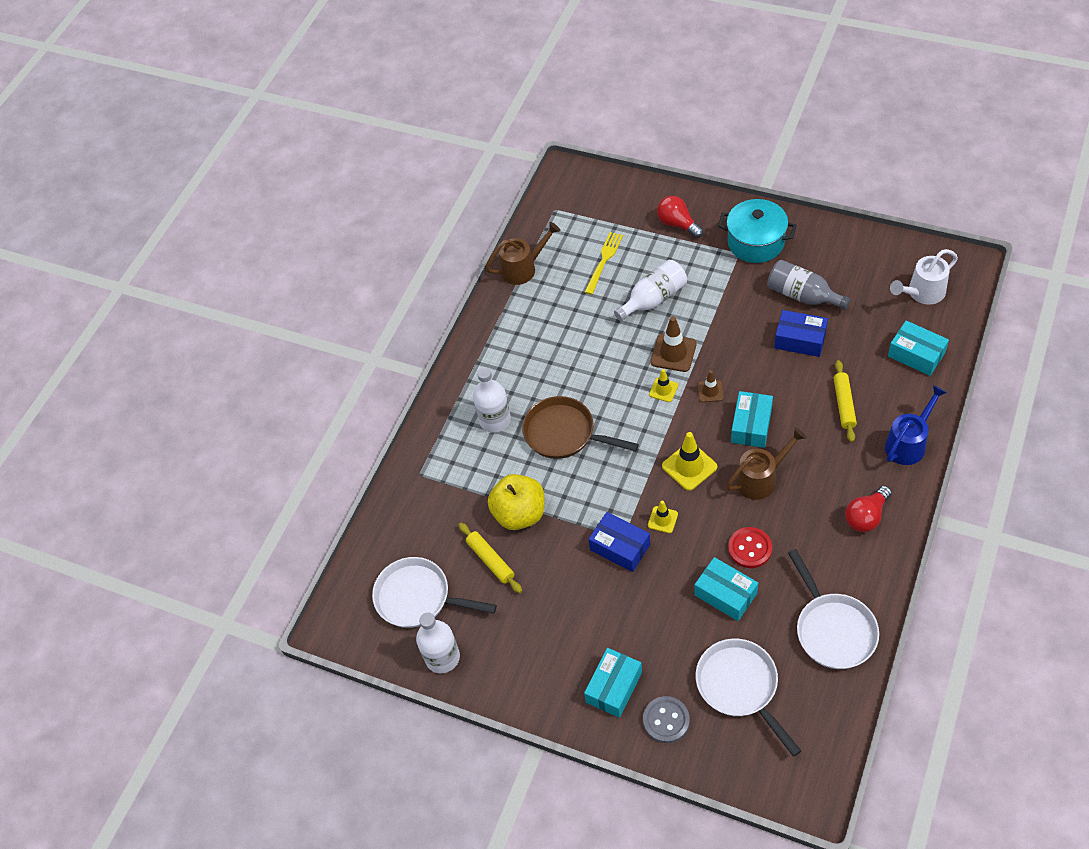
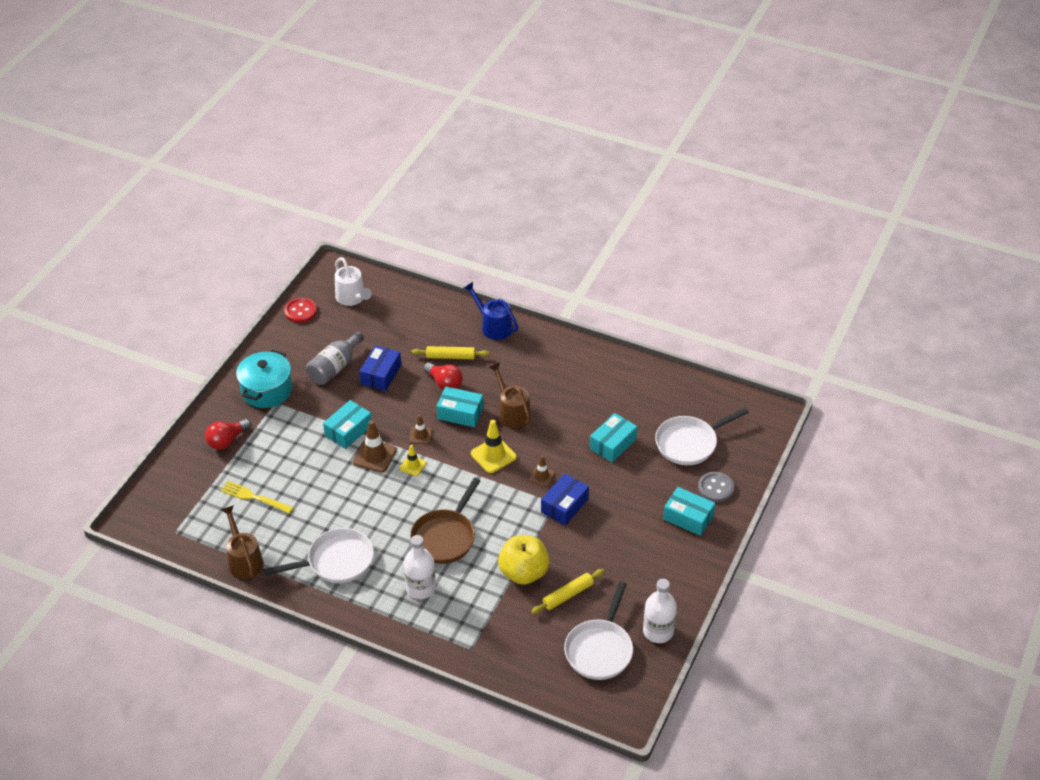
camera: 95 degrees left, 10 degrees down
(653, 299) = (310, 465): white bottle -> none
(662, 520) = (542, 476): yellow traffic cone -> brown traffic cone
(750, 548) = (574, 426): red button -> red button (300, 311)
(833, 630) = (646, 387): white pan -> white pan (336, 561)
(866, 516) = (554, 357): red light bulb -> red light bulb (444, 383)
(916, 354) = (412, 310): turquoise box -> turquoise box (348, 431)

